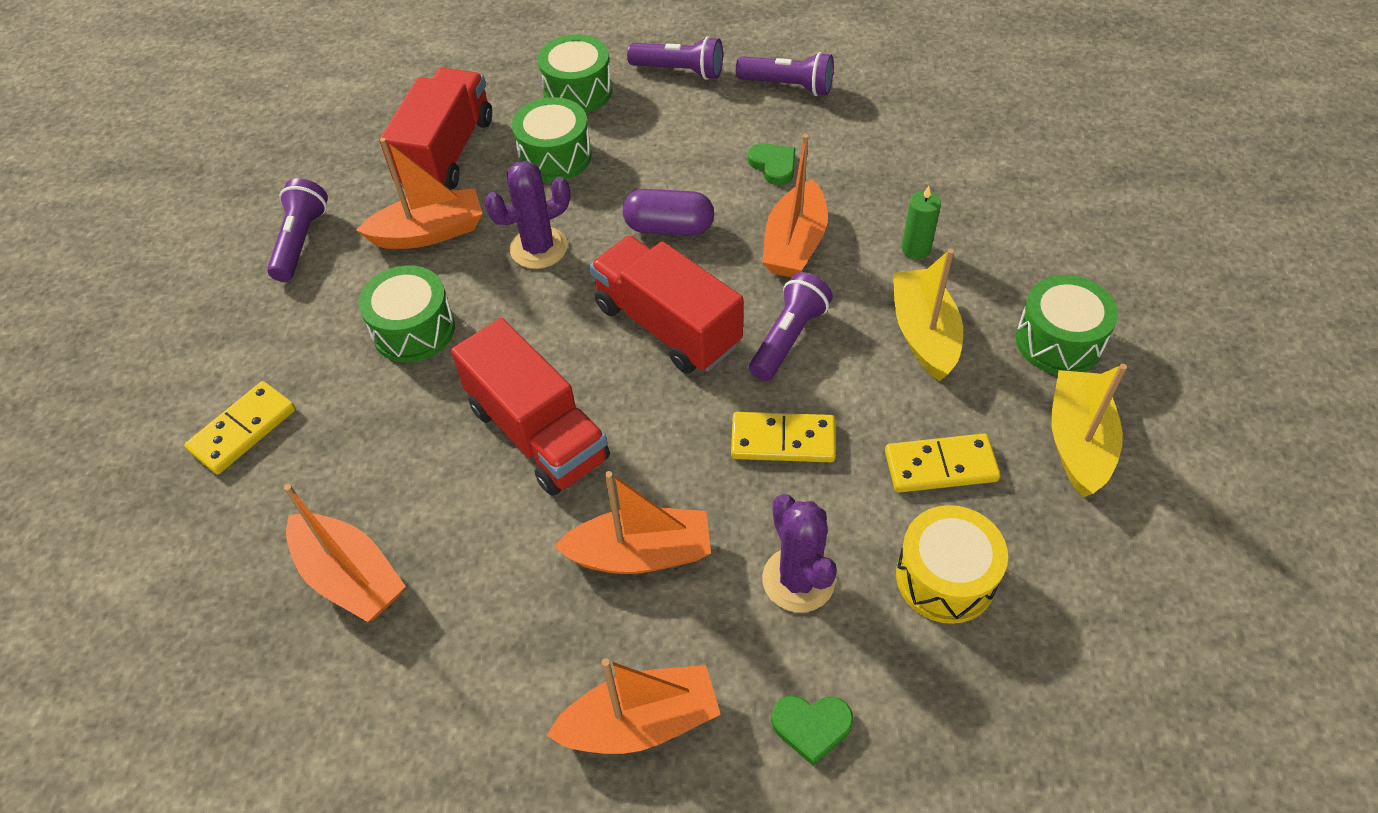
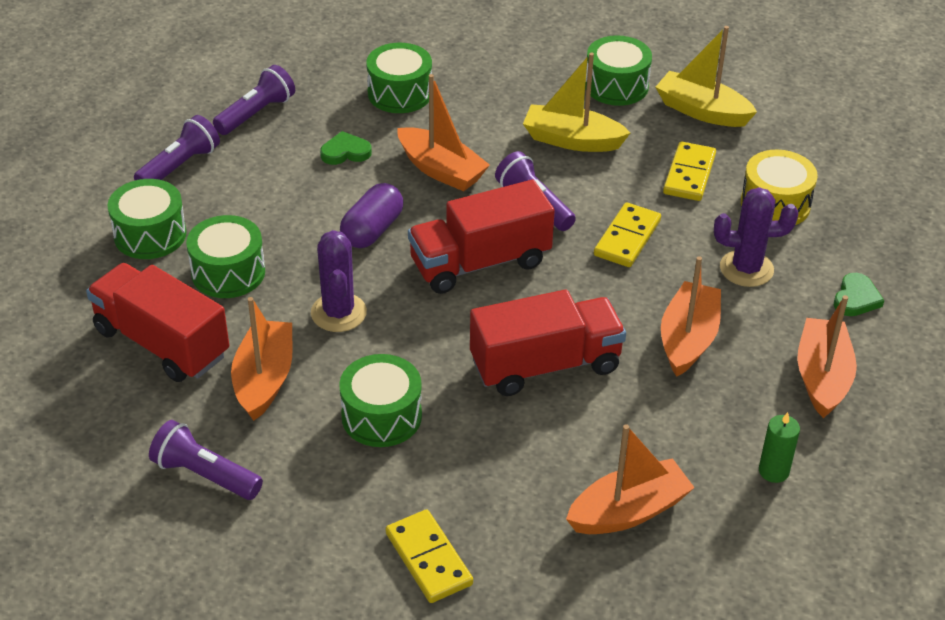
camera: 70 degrees left, 10 degrees down
(896, 168) = (400, 93): none -> green drum
(916, 249) = (489, 114): green candle -> green candle (773, 471)

